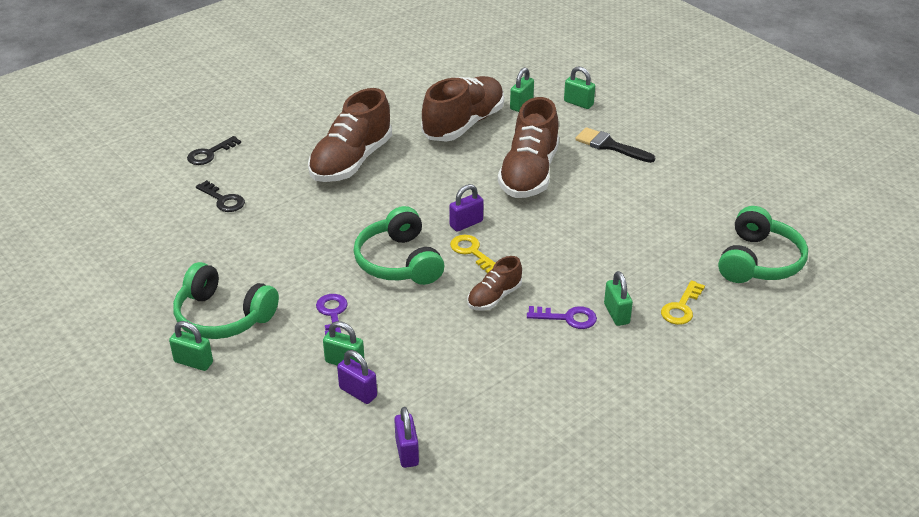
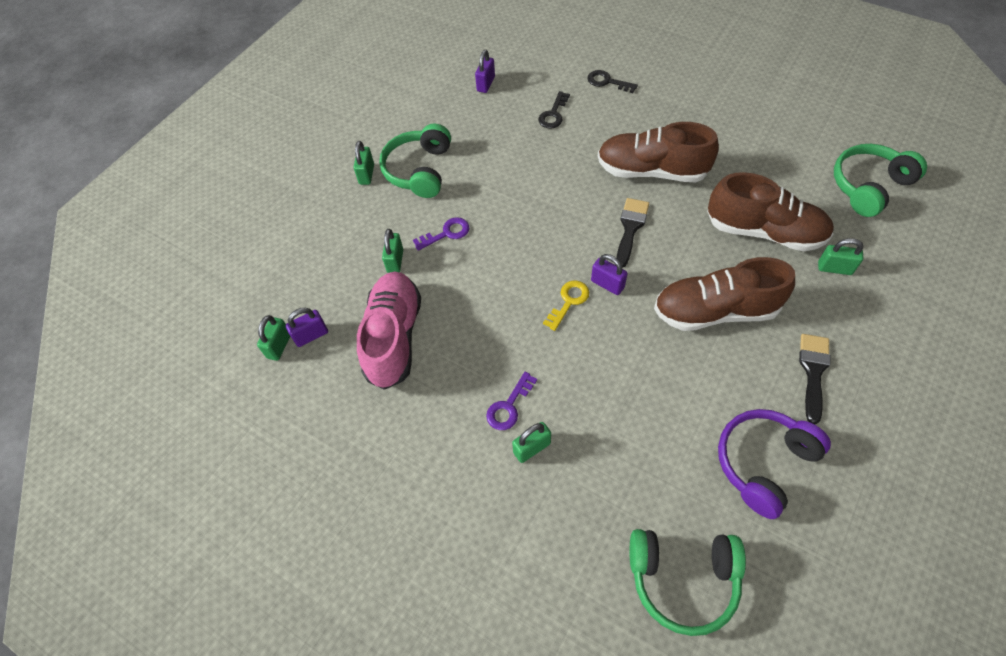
camera: 75 degrees right, 20 degrees up
(358, 392) = (365, 281): purple padlock -> purple padlock (486, 84)
(399, 262) = (530, 253): green headphones -> green headphones (868, 186)
(410, 192) = (630, 228): none -> black brush
(447, 383) = (394, 337): none -> pink shoe
(494, 297) = (513, 338): brown shoe -> none
(567, 318) = (509, 406): purple key -> purple key turned 45 degrees clockwise
(578, 103) = (876, 319): green padlock -> green padlock (279, 346)
(677, 194) = (763, 463): none -> purple headphones
(681, 307) = (566, 508): yellow key -> none

